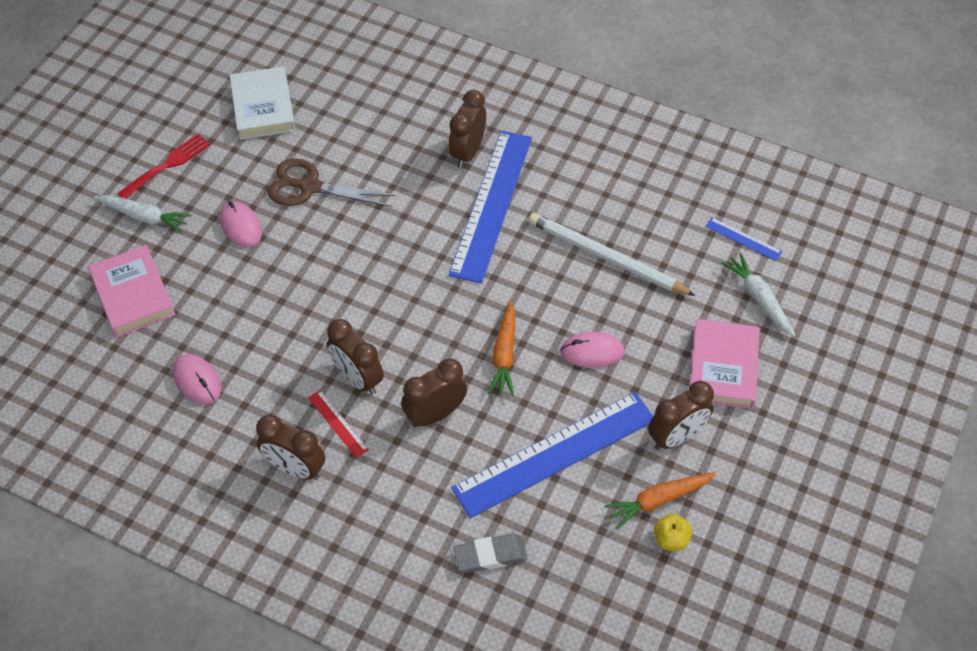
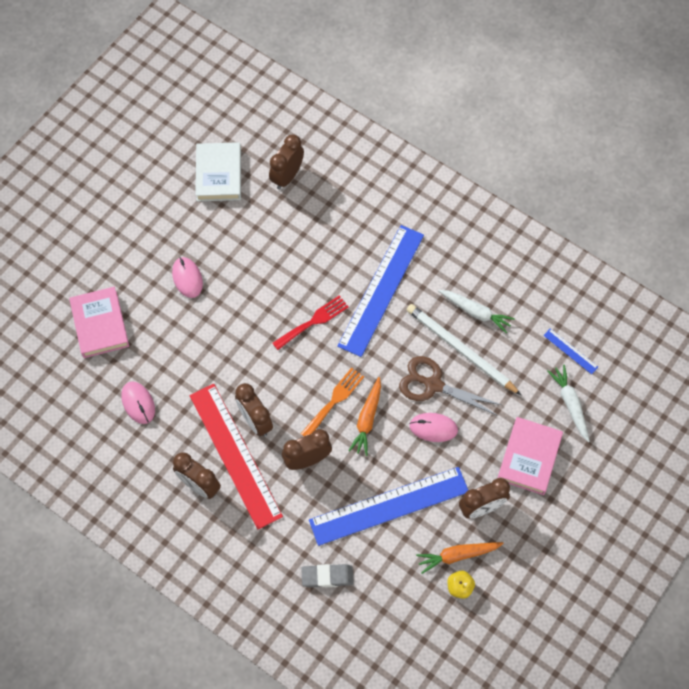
camera: 10 degrees right, 10 degrees up
(144, 217) = (116, 259): white carrot -> white carrot (475, 312)
(168, 165) = (139, 215): red fork -> red fork (313, 321)
(310, 187) = (244, 252): brown scissors -> brown scissors (433, 385)
(338, 423) = (235, 455): red ruler -> red ruler, size x2.47
(457, 339) = (334, 400): none -> orange fork
(467, 152) = (371, 240): brown clock -> brown clock (287, 176)

